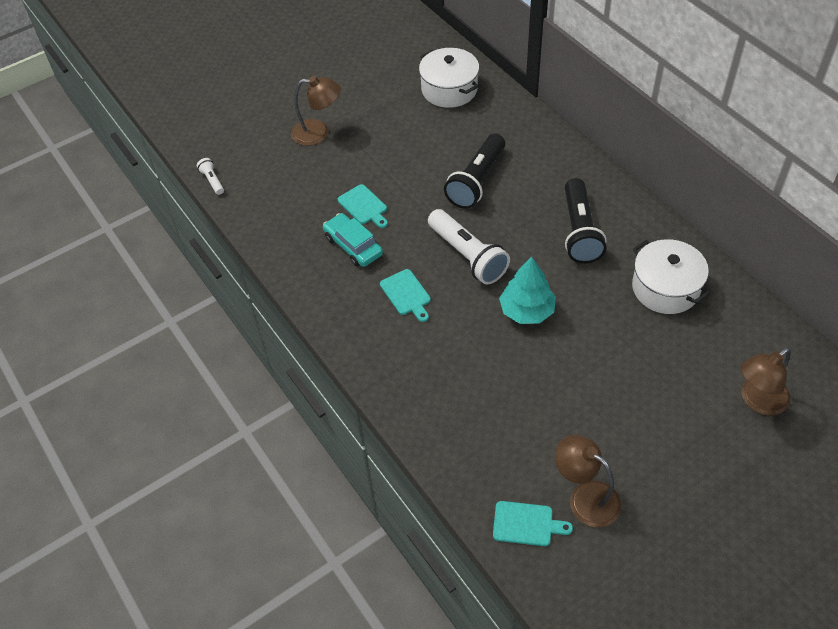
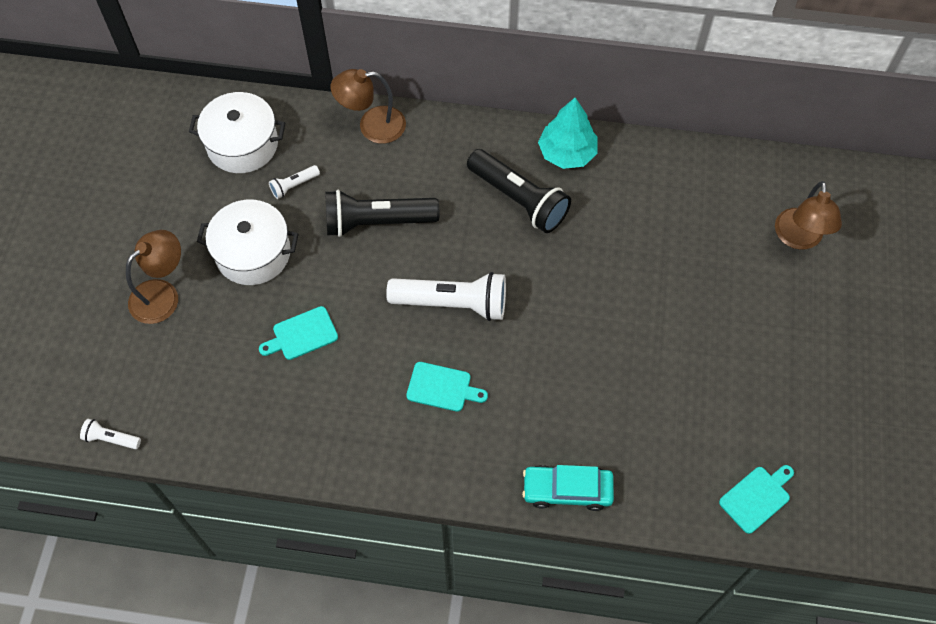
camera: 50 degrees left, 10 degrees up
(353, 246) = (339, 383): turquoise car -> turquoise car (567, 490)
(364, 206) = (302, 334): turquoise cutting board -> turquoise cutting board turned 150 degrees clockwise
(452, 129) = (294, 186): none -> white flashlight
(476, 181) = (377, 222): black flashlight -> black flashlight turned 105 degrees clockwise
(526, 310) = (557, 312): turquoise tree -> turquoise tree (567, 153)
(585, 497) = (772, 433): brown lamp -> brown lamp (372, 126)
(665, 288) = (639, 196): white pot -> white pot (253, 253)

